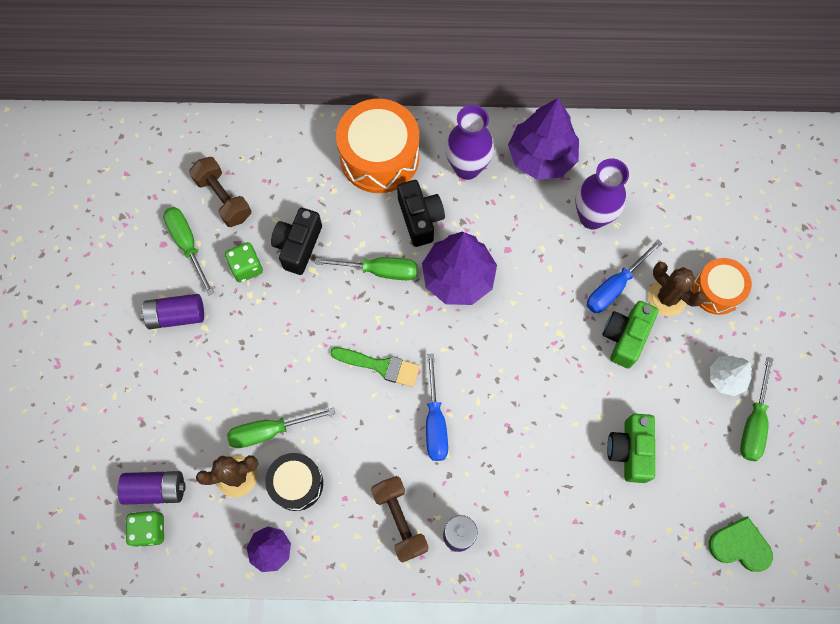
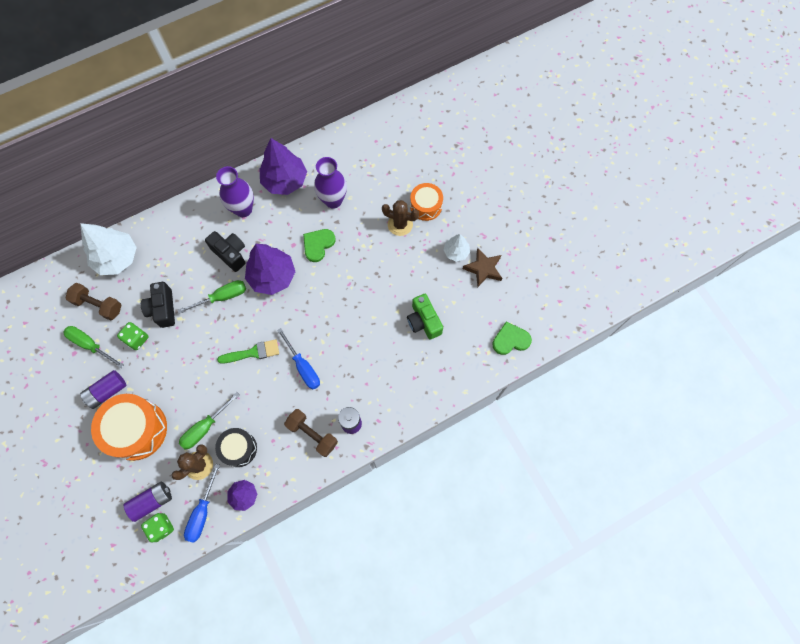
camera: 30 degrees left, 0 degrees up
(276, 149) = (117, 258): none -> white tree
(379, 157) = (185, 230): orange drum -> orange drum (136, 430)
(540, 267) = (318, 245): none -> green heart
(614, 287) = (367, 234): blue screwdriver -> blue screwdriver (202, 512)
(625, 337) = (388, 259): green camera -> none
(753, 423) = (483, 269): green screwdriver -> brown star

